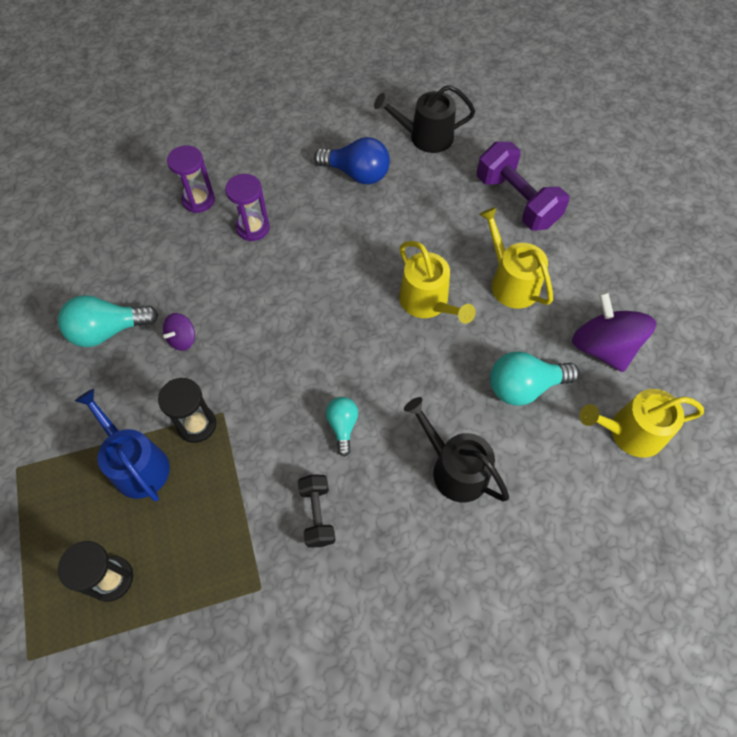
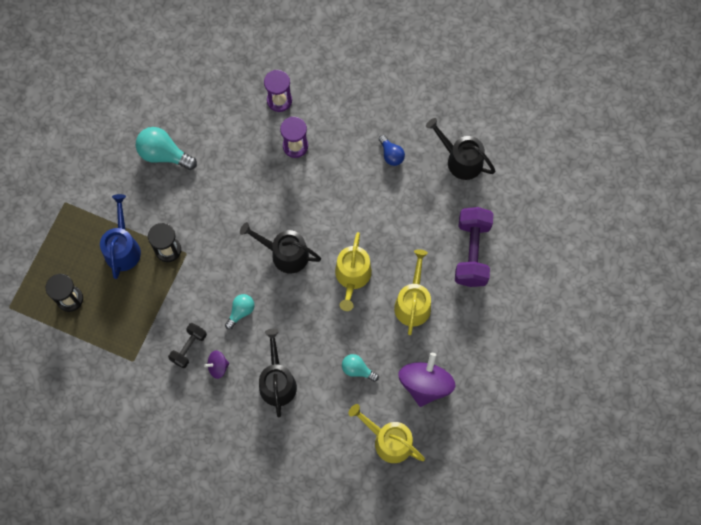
camera: 40 degrees right, 10 degrees up
(182, 339) = (199, 191): purple spinning top -> purple spinning top (218, 366)
(336, 332) = (285, 254): none -> black watering can
(357, 174) = (391, 155): blue light bulb -> blue light bulb, size x0.60
(524, 387) = (357, 369): turquoise light bulb -> turquoise light bulb, size x0.60

